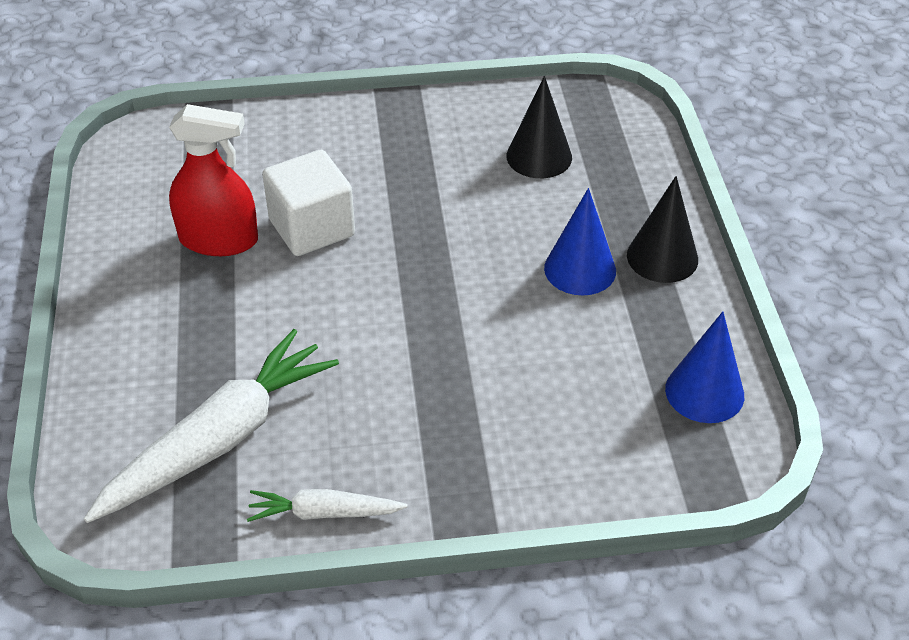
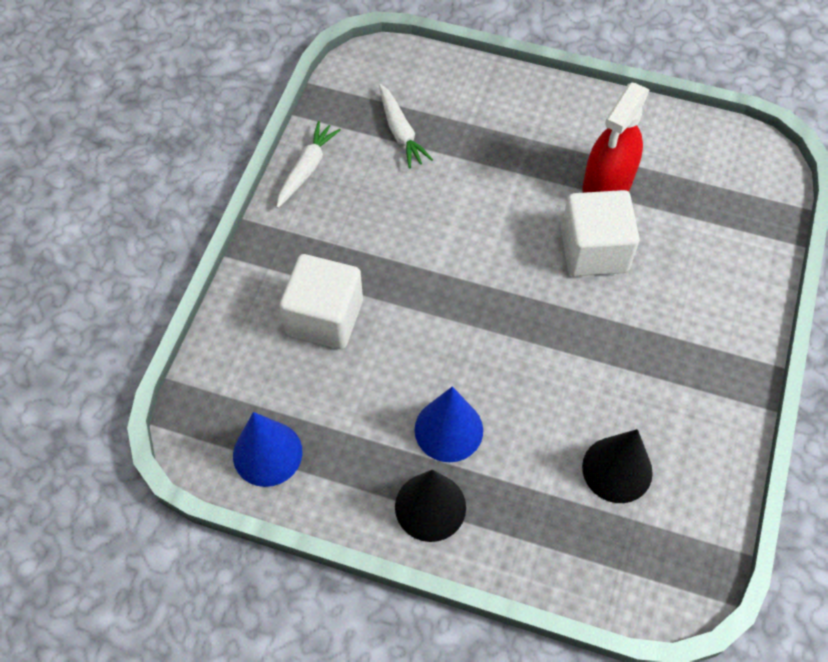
camera: 115 degrees right, 15 degrees up
(220, 439) = (400, 132): white carrot -> white carrot, size x0.51
(522, 409) = (325, 317): none -> white cube

